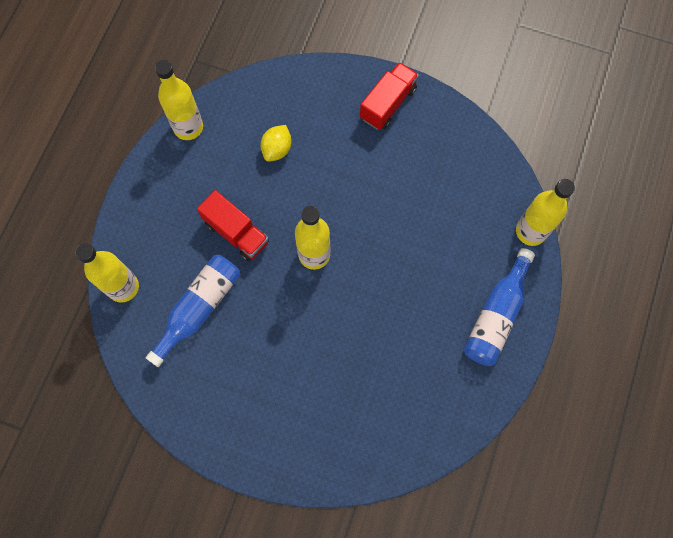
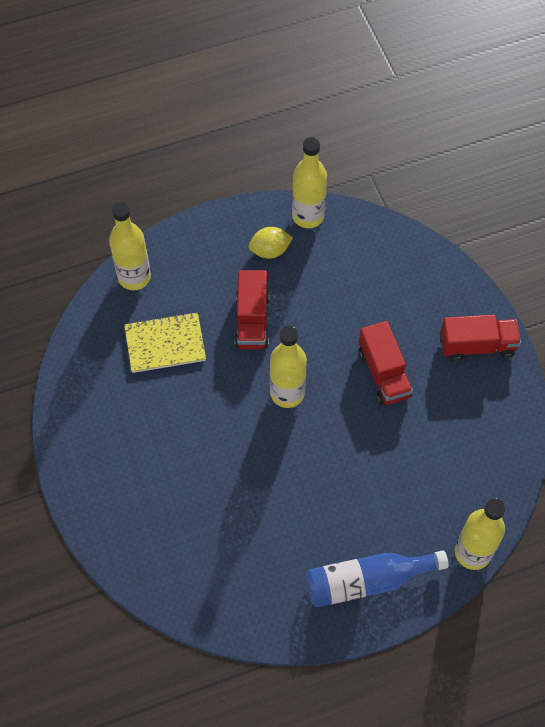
camera: 50 degrees right, 10 degrees down
(199, 308) = (165, 344): blue bottle -> yellow notebook
(277, 149) = (352, 294): yellow lemon -> yellow lemon (270, 251)
(355, 179) = (383, 373): none -> red truck

